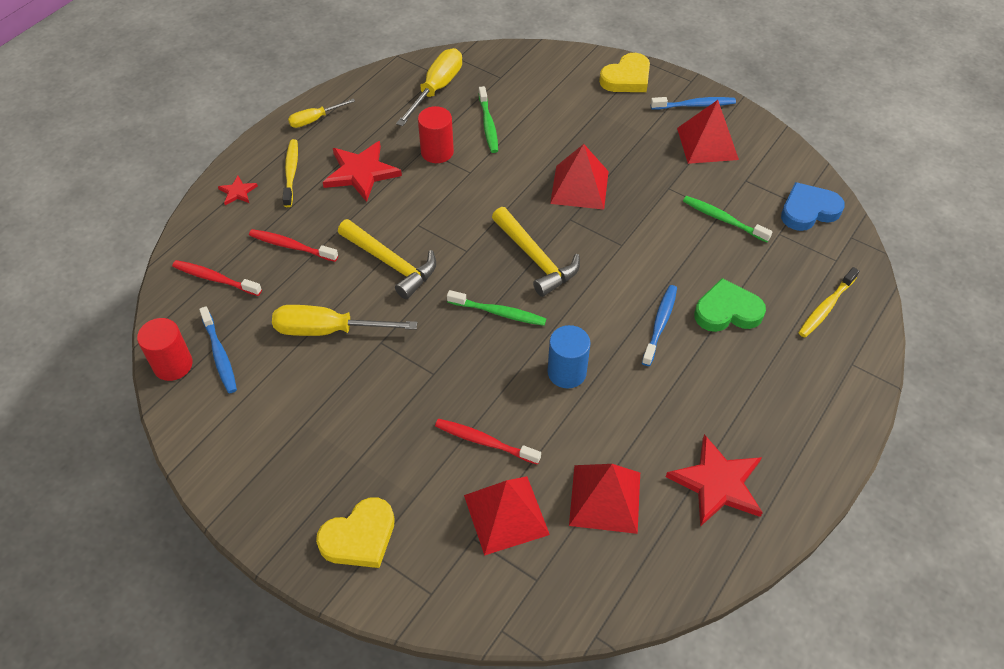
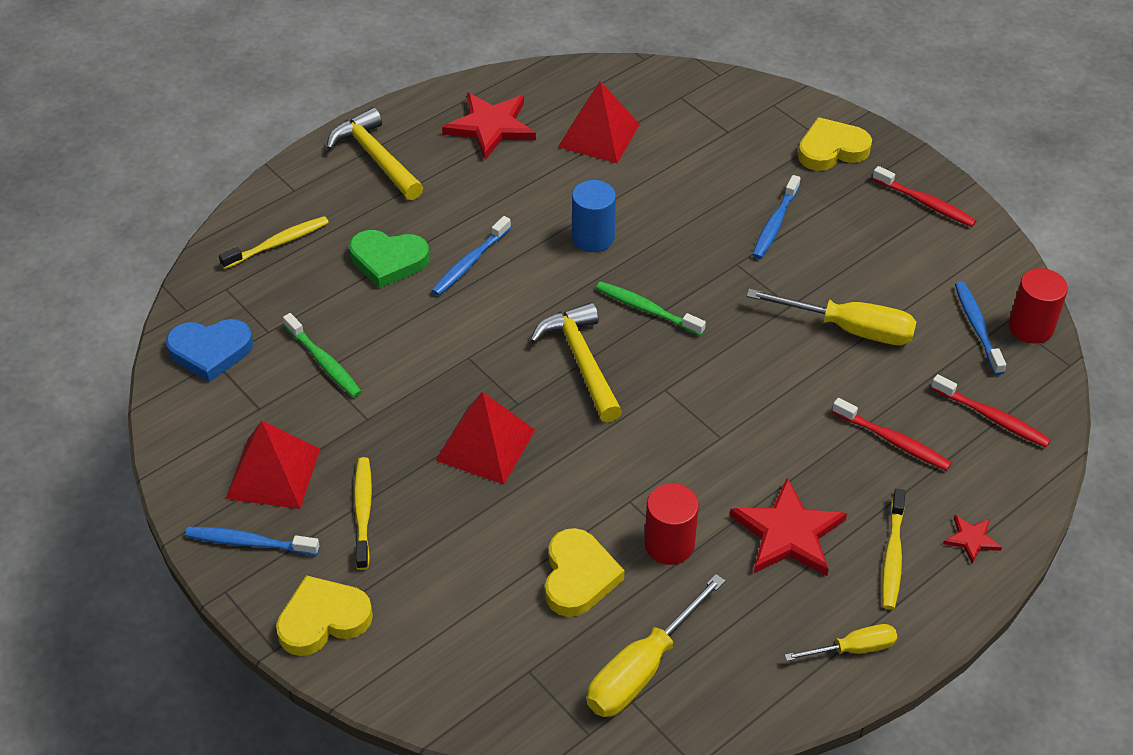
camera: 165 degrees left, 5 degrees down
(391, 263) = (764, 392): yellow hammer -> yellow hammer (375, 158)
(405, 425) = (775, 224): none -> blue toothbrush
(484, 442) = (698, 196): red toothbrush -> red toothbrush (925, 203)
(488, 125) = (578, 577): green toothbrush -> yellow heart
(506, 514) = (693, 141): red pyramid -> none
(637, 133) = (363, 512): none -> yellow toothbrush

